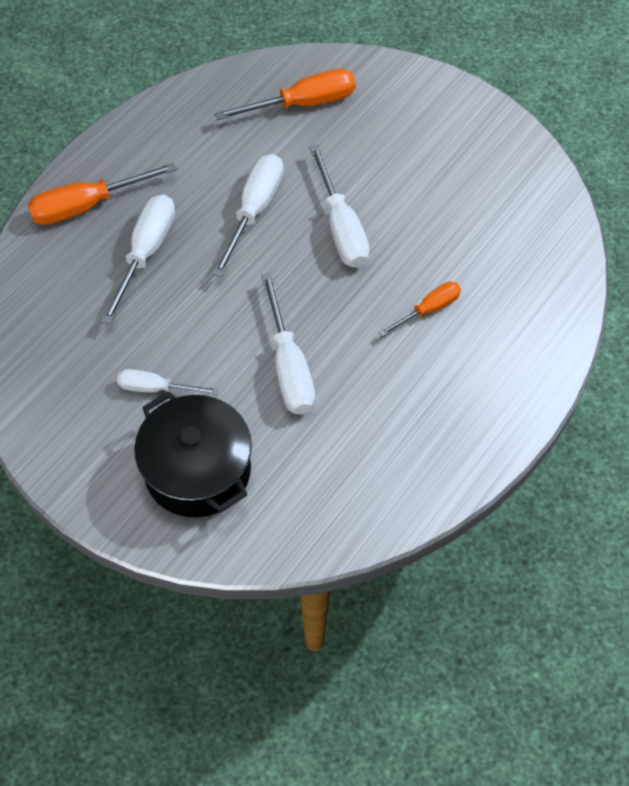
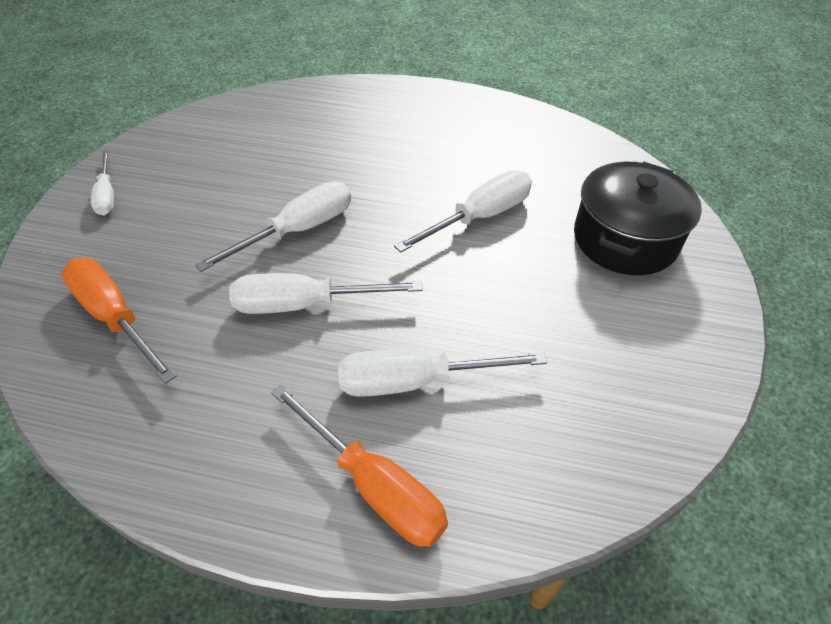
camera: 115 degrees left, 10 degrees down
(156, 388) = (573, 300): white screwdriver -> white screwdriver (107, 195)
(428, 310) = (365, 154): orange screwdriver -> none

